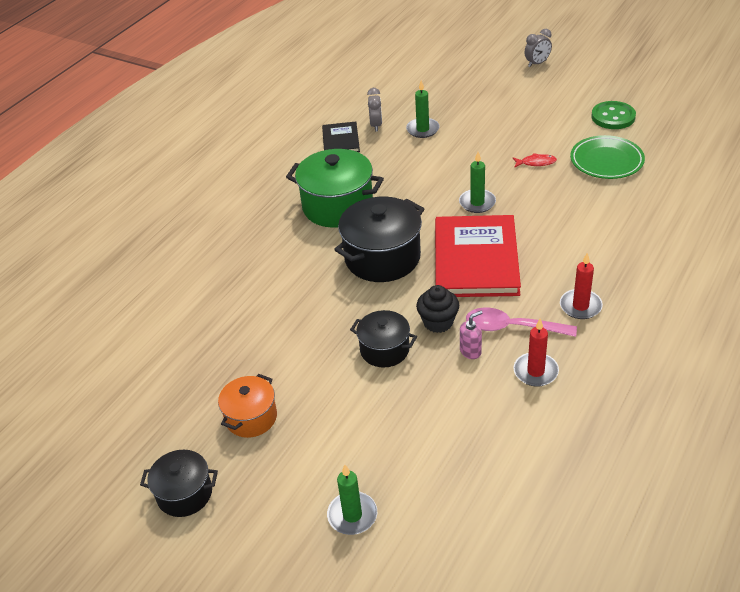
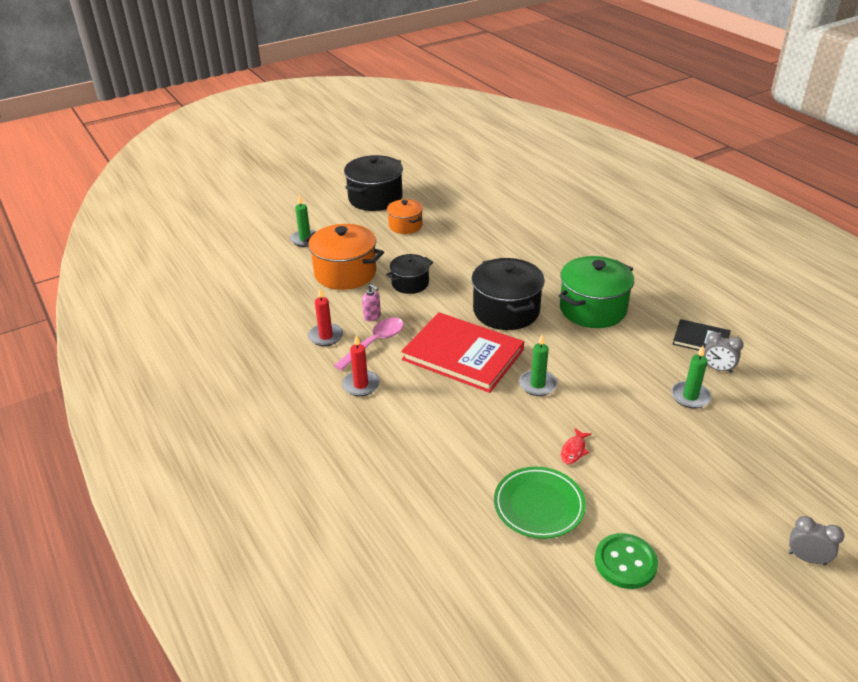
camera: 115 degrees right, 5 degrees down
(184, 494) = (375, 198): black pot -> black pot, size x1.70
(404, 421) = (345, 273): none -> orange pot
(438, 322) = (413, 313): black cupcake -> none
(470, 351) = (372, 317): pink soap dispenser -> pink soap dispenser turned 45 degrees counterclockwise
(537, 63) = (807, 558): grey clock -> grey clock turned 120 degrees clockwise

